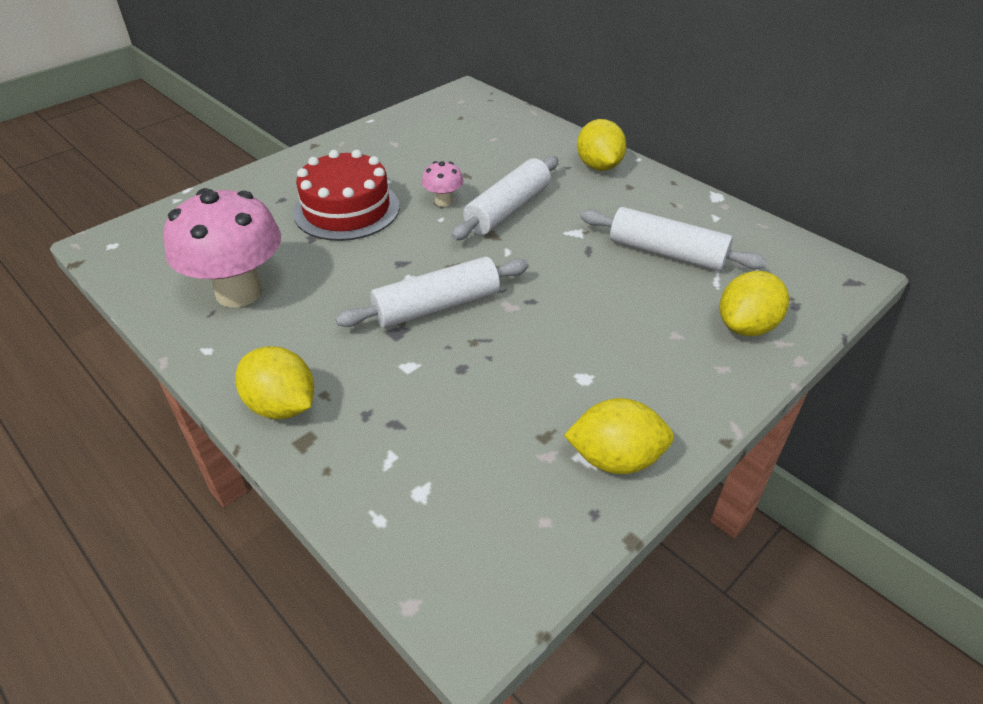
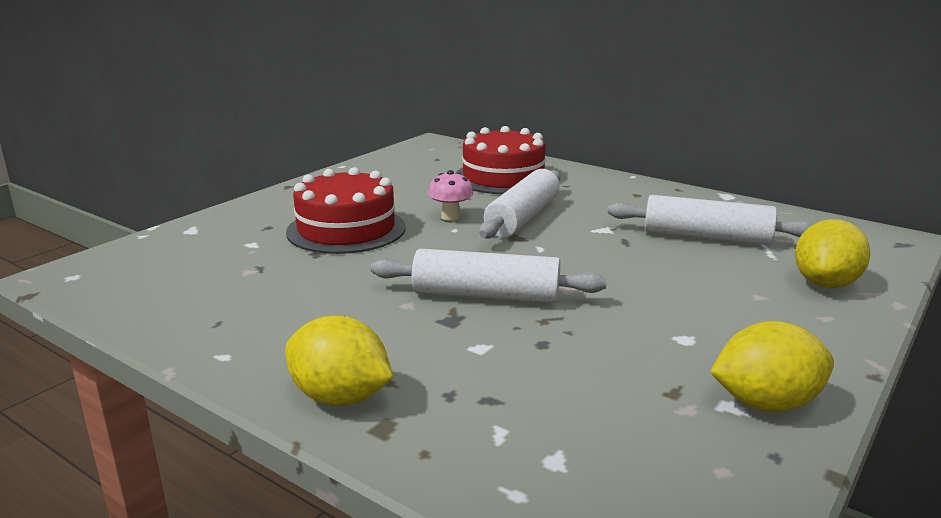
camera: 10 degrees left, 20 degrees down
(239, 292) = (246, 303): pink mushroom -> none
(437, 306) = (486, 295): white rolling pin -> white rolling pin turned 45 degrees clockwise
(512, 150) = (503, 177): none -> red cake
(599, 166) = (597, 183): yellow lemon -> none

